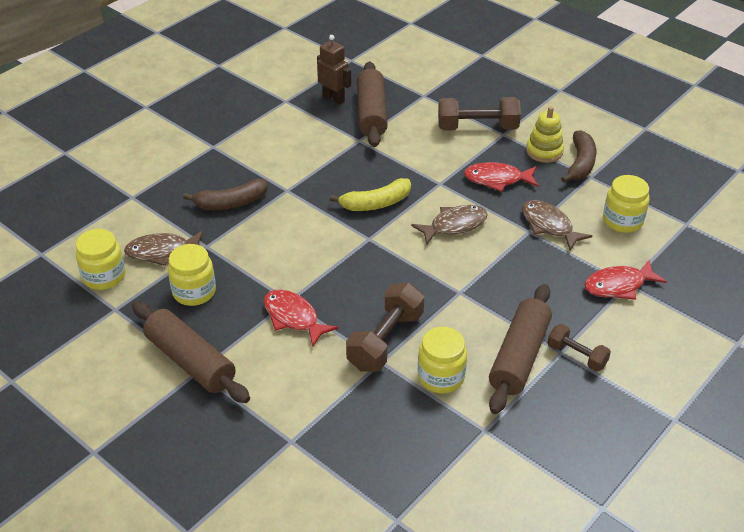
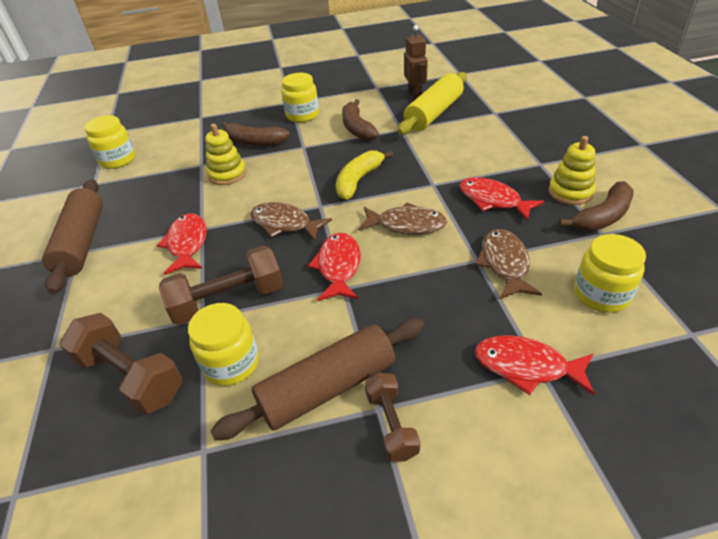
camera: 40 degrees right, 0 degrees up
(162, 251) = (170, 157): brown fish -> brown fish (285, 224)
(194, 292) = (152, 193): yellow jar -> yellow jar (302, 115)
(247, 244) = (227, 174): none -> yellow stacking toy
(317, 153) = (357, 128): none -> brown banana
(371, 113) = (434, 113): brown rolling pin -> yellow rolling pin
(376, 203) = (358, 180): yellow banana -> yellow banana turned 105 degrees clockwise
(439, 279) = (339, 267): none -> red fish
(477, 127) = (519, 151): brown dumbbell -> brown dumbbell (131, 377)

